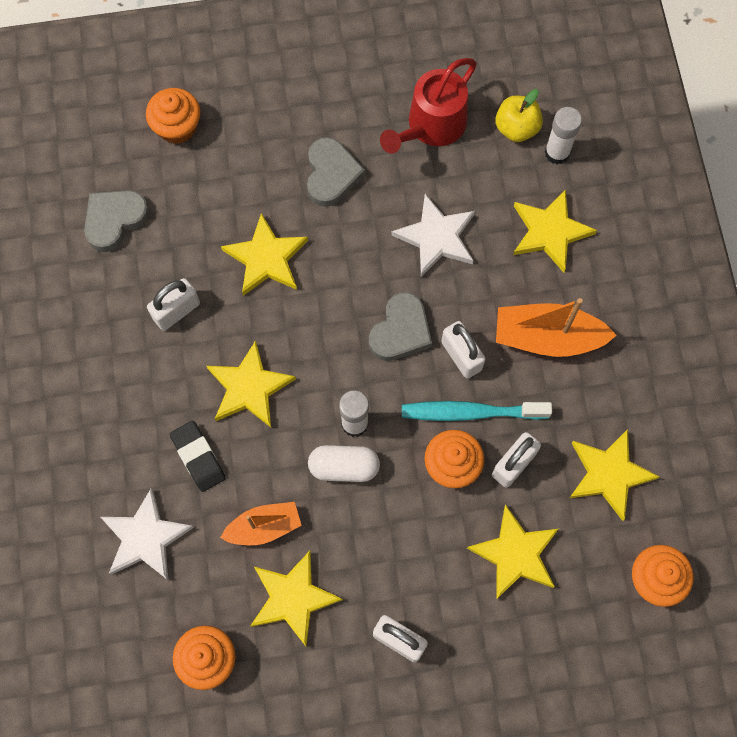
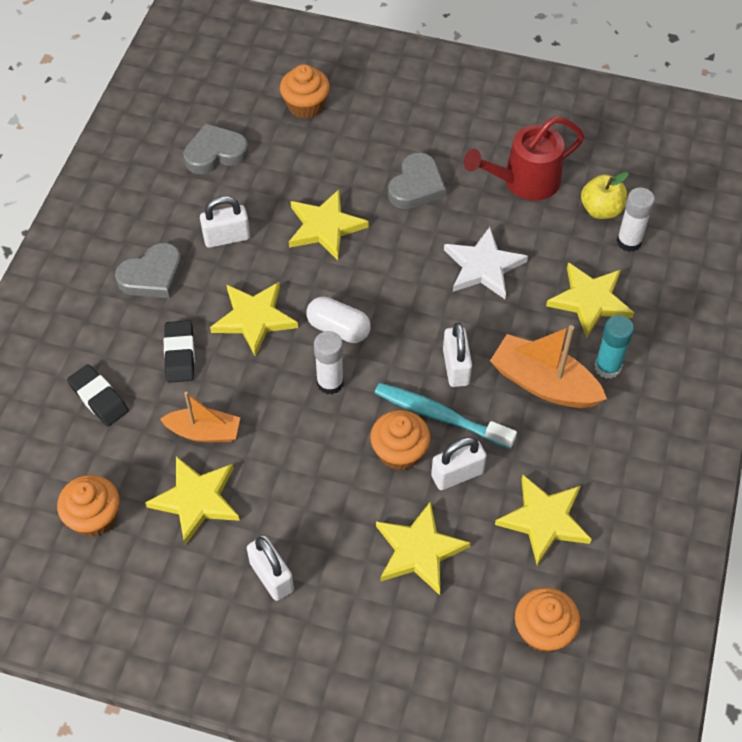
camera: 25 degrees right, 15 degrees down
(145, 538) = (99, 398): white star -> black eraser
(344, 467) = (301, 413): white capsule -> white capsule (338, 329)
(400, 331) = (411, 326): grey heart -> grey heart (152, 276)
(595, 295) = (607, 367): none -> turquoise glue stick

